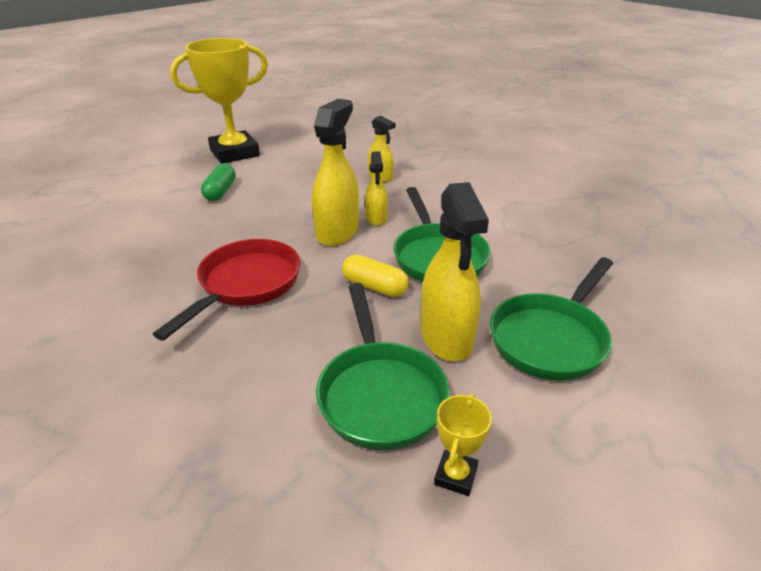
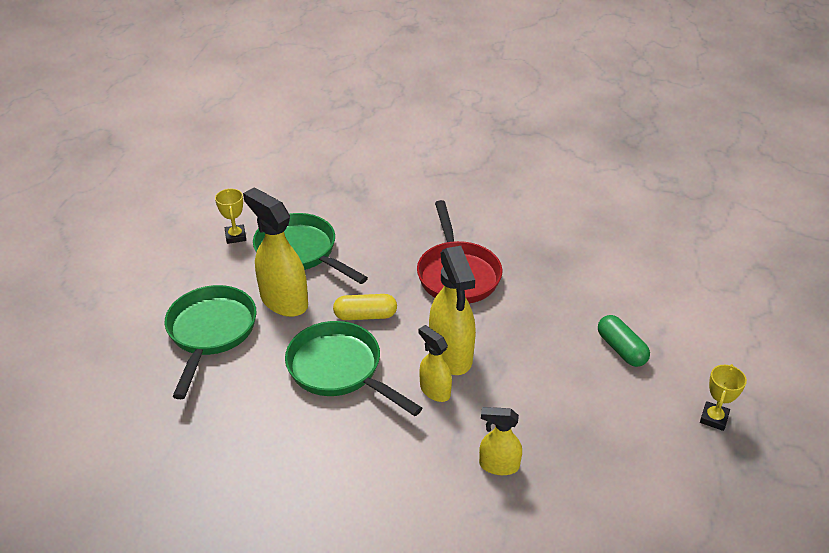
camera: 145 degrees right, 5 degrees up
(234, 153) = (714, 418): yellow trophy -> yellow trophy, size x0.42

